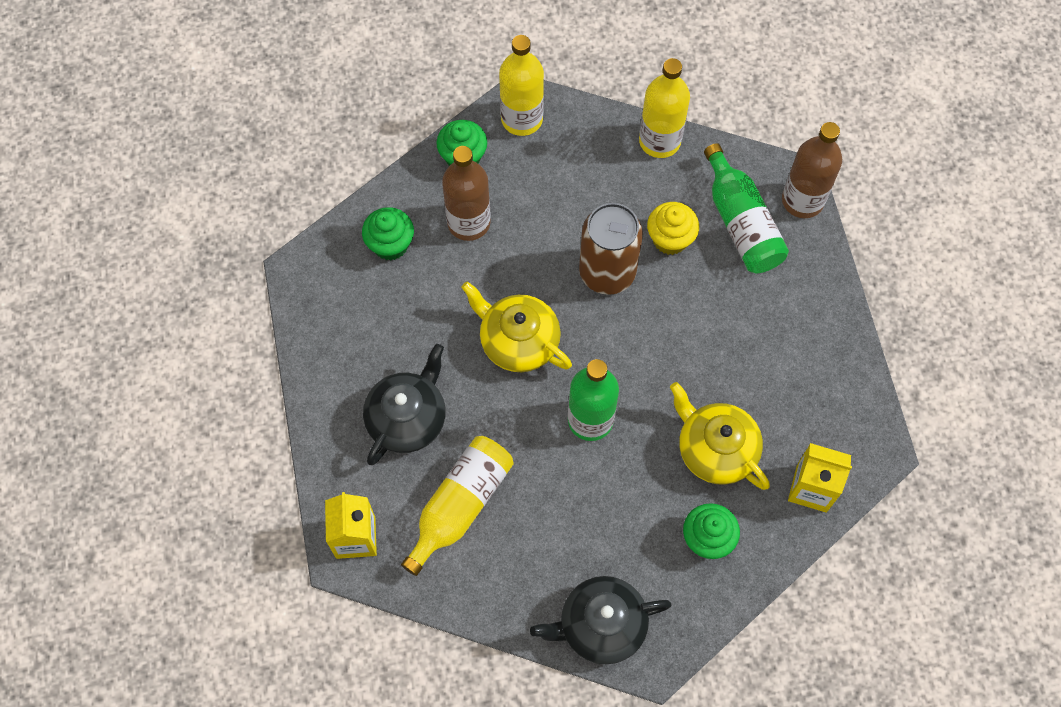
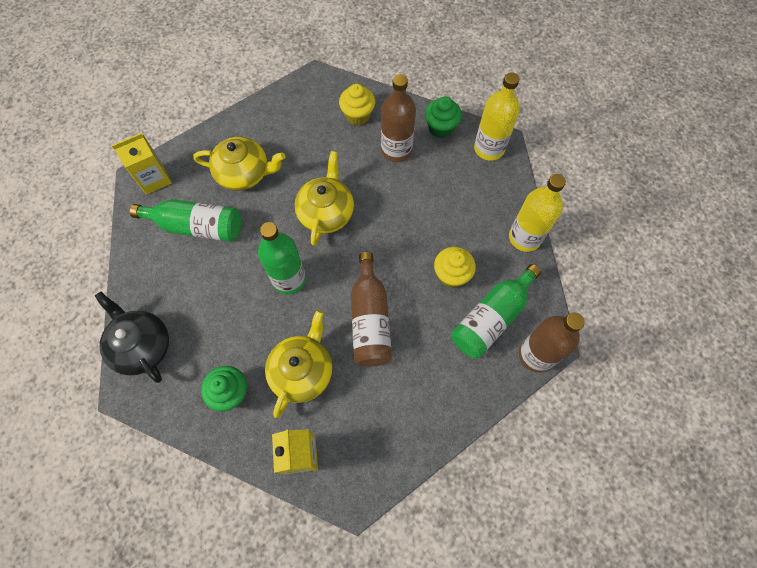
camera: 65 degrees right, 0 degrees up
(390, 244) = (358, 115): green cupcake -> yellow cupcake
(407, 418) = (244, 173): black teapot -> yellow teapot
(460, 505) = (197, 226): yellow bottle -> green bottle
(607, 272) = (404, 245): brown can -> none
(685, 350) = (370, 319): none -> brown bottle

